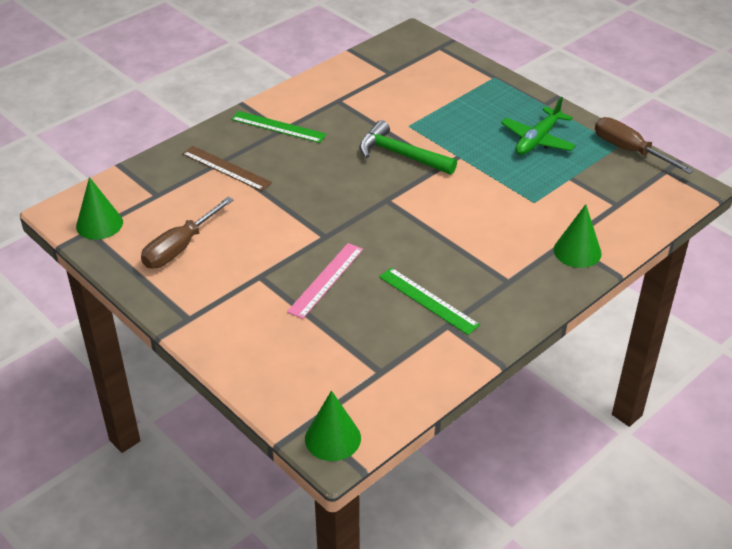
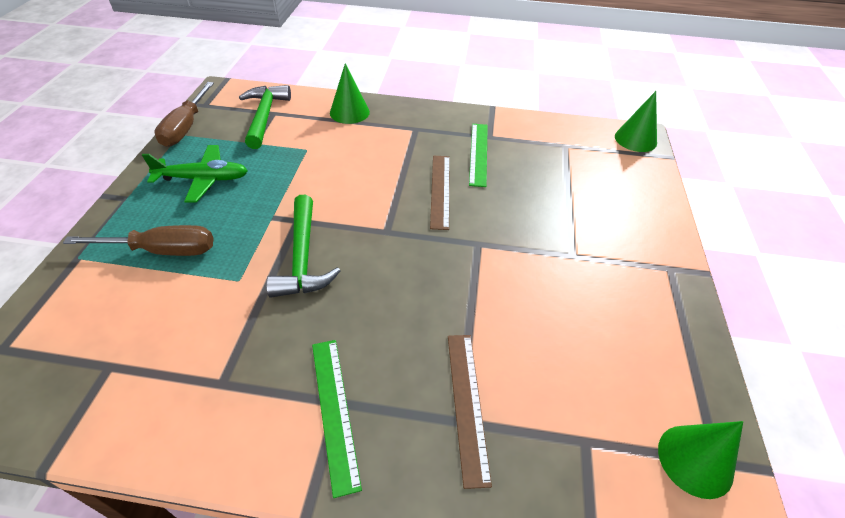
camera: 130 degrees left, 5 degrees up
(179, 248) = (621, 342): brown screwdriver -> brown screwdriver (164, 251)
(326, 280) = (525, 213): pink ruler -> none
(402, 249) = (440, 190): none -> brown ruler
(613, 197) = (264, 116): none -> green hammer

